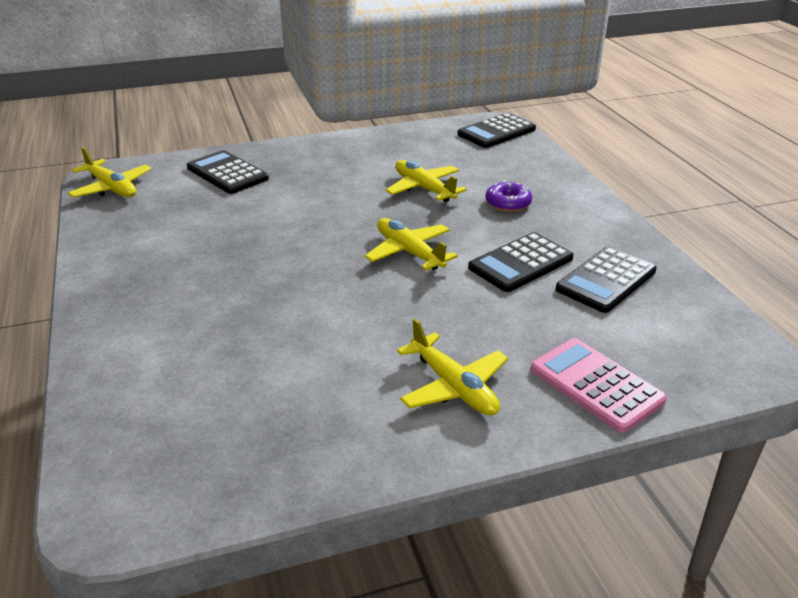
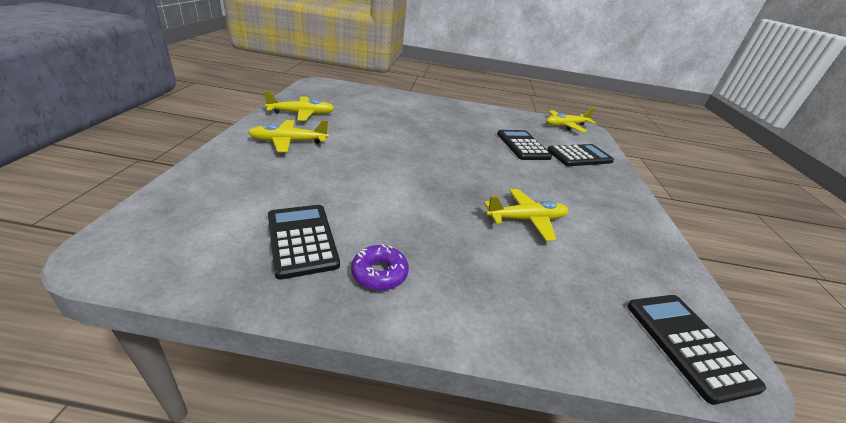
camera: 110 degrees right, 0 degrees up
(409, 252) = (427, 177): yellow plane -> yellow plane (302, 114)
(508, 203) = (474, 254): purple donut -> purple donut (379, 273)
(520, 263) = (370, 212): black calculator -> black calculator (522, 146)
(596, 385) = (222, 175): pink calculator -> none

